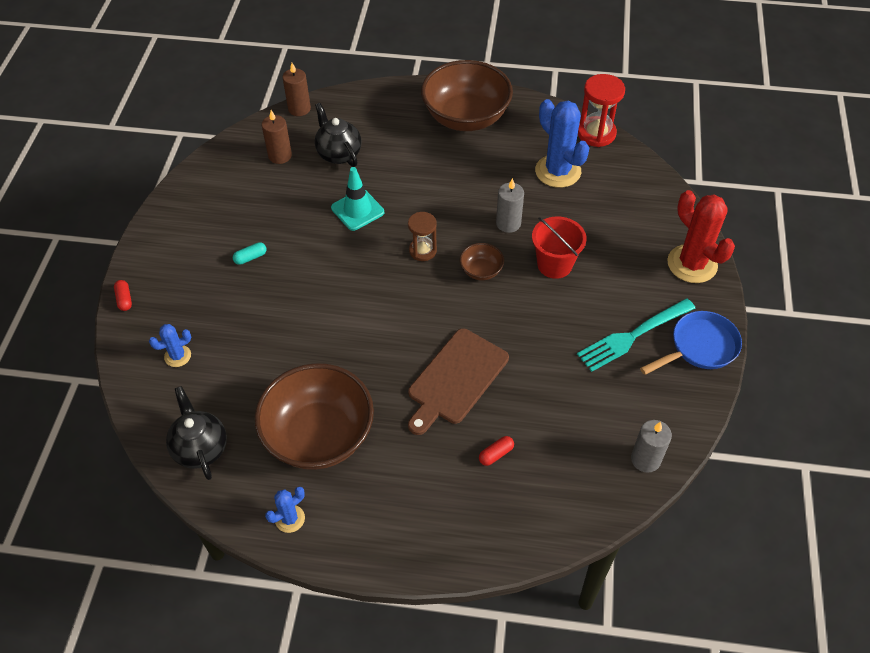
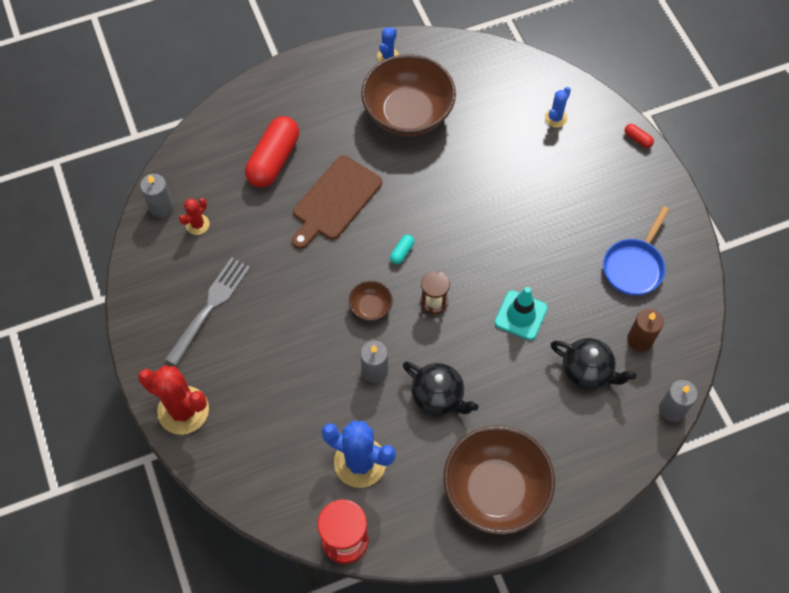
camera: 150 degrees right, 10 degrees up
(200, 448) = (482, 68): black teapot -> black teapot (438, 396)
(250, 257) = (573, 222): turquoise capsule -> turquoise capsule (402, 252)
(299, 109) = (672, 409): brown candle -> grey candle
(456, 379) = (335, 200): brown cutting board -> brown cutting board turned 150 degrees counterclockwise
(496, 454) = (273, 160): red capsule -> red capsule, size x2.46
(554, 264) = (309, 346): red bucket -> none
(613, 422) = (197, 224): none -> red cactus
(633, 336) = (210, 307): turquoise fork -> grey fork
(700, 347) = (149, 324): blue pan -> blue pan (634, 266)

